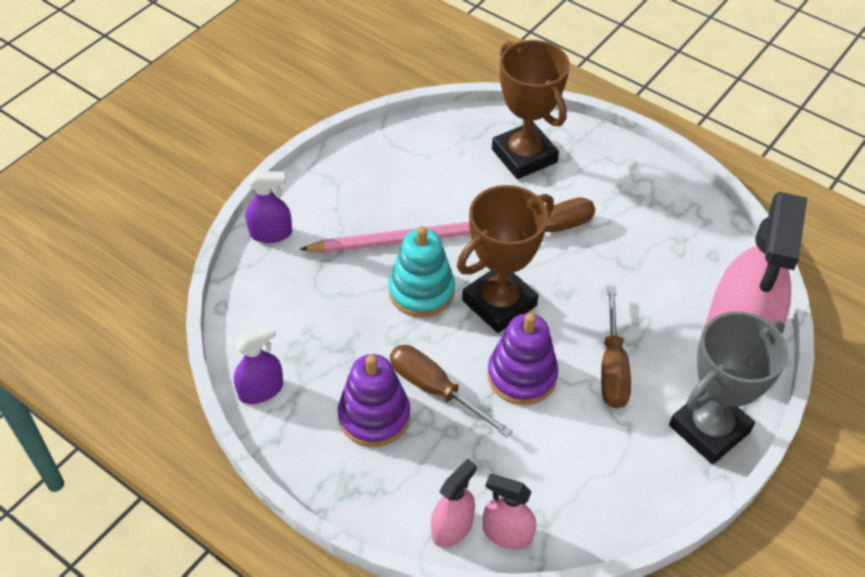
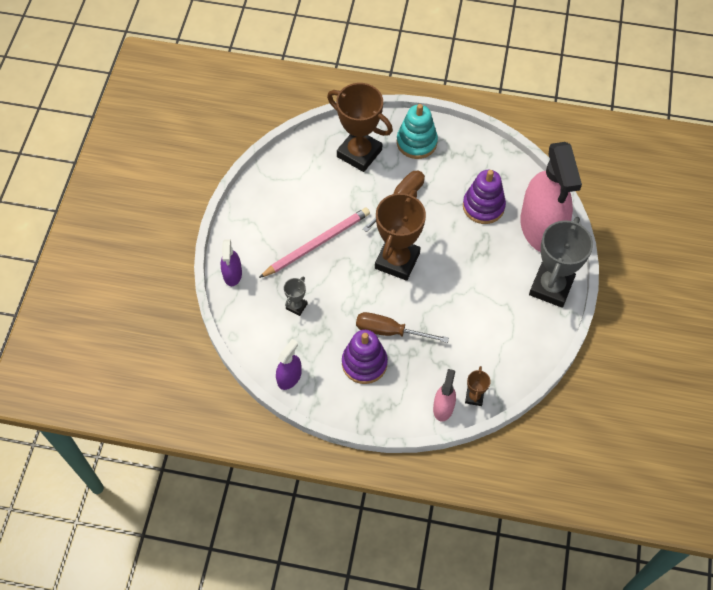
camera: 25 degrees left, 10 degrees up
(271, 233) = (232, 274): purple spray bottle -> purple spray bottle turned 120 degrees clockwise
(327, 305) = (296, 306): none -> grey trophy
(421, 291) = (347, 273): turquoise stacking toy -> turquoise stacking toy (416, 142)
(507, 533) = (474, 397): pink spray bottle -> brown trophy
(522, 376) = (434, 301): purple stacking toy -> purple stacking toy (483, 206)
(612, 366) = (481, 272): brown screwdriver -> none

